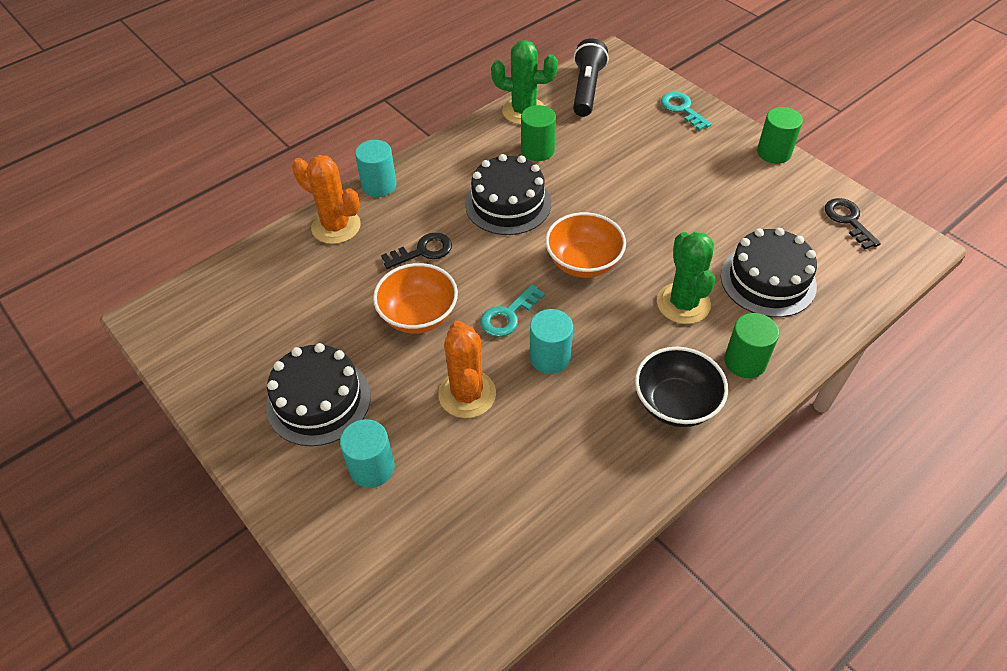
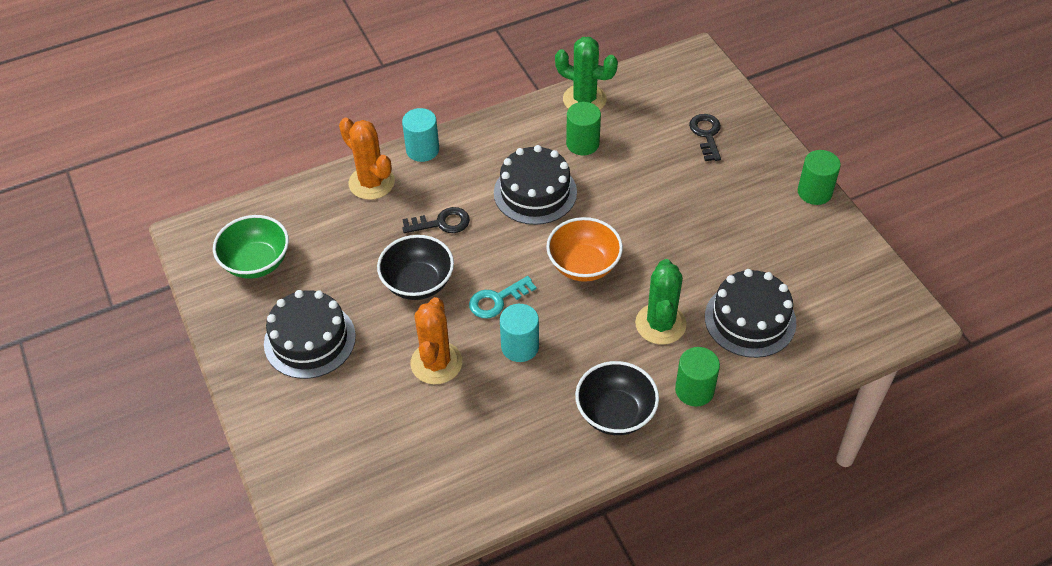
camera: 15 degrees right, 0 degrees up
(234, 331) = (256, 262): none -> green bowl
(372, 468) = (336, 407): turquoise cylinder -> none
(418, 315) = (418, 283): orange bowl -> black bowl
(587, 89) = (655, 87): black flashlight -> none
(682, 109) = (742, 127): turquoise key -> none
(848, 220) = (856, 277): black key -> black key (706, 134)

